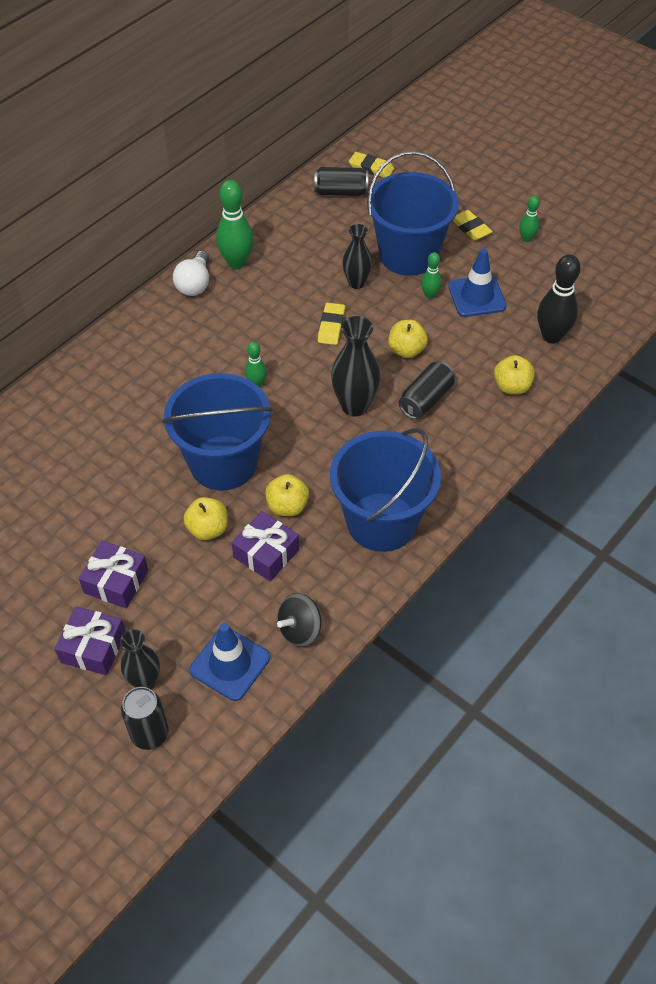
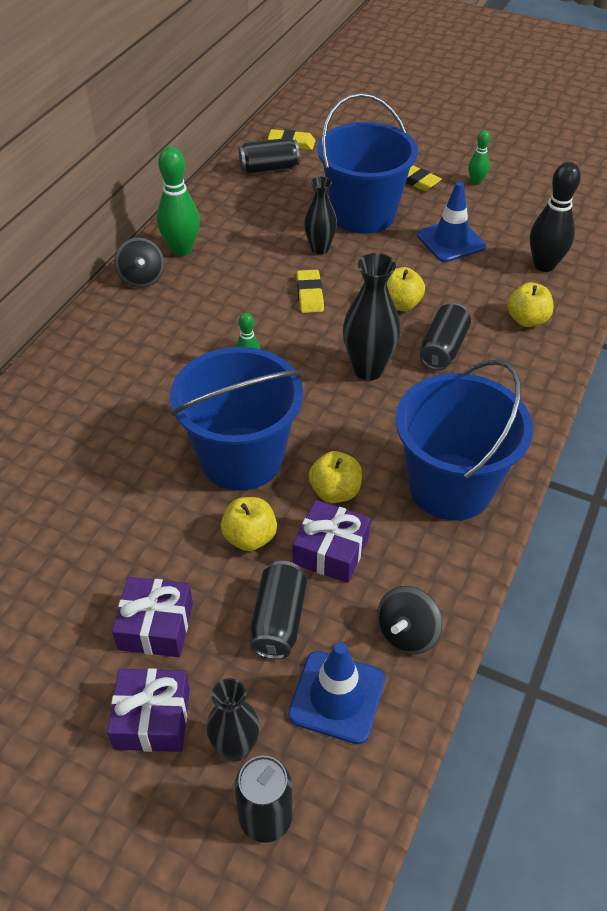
camera: 15 degrees left, 5 degrees down
(195, 284) = (142, 278): white light bulb -> black spinning top
(207, 598) = (278, 620): none -> black can
(430, 295) = (402, 248): green bowling pin -> none

